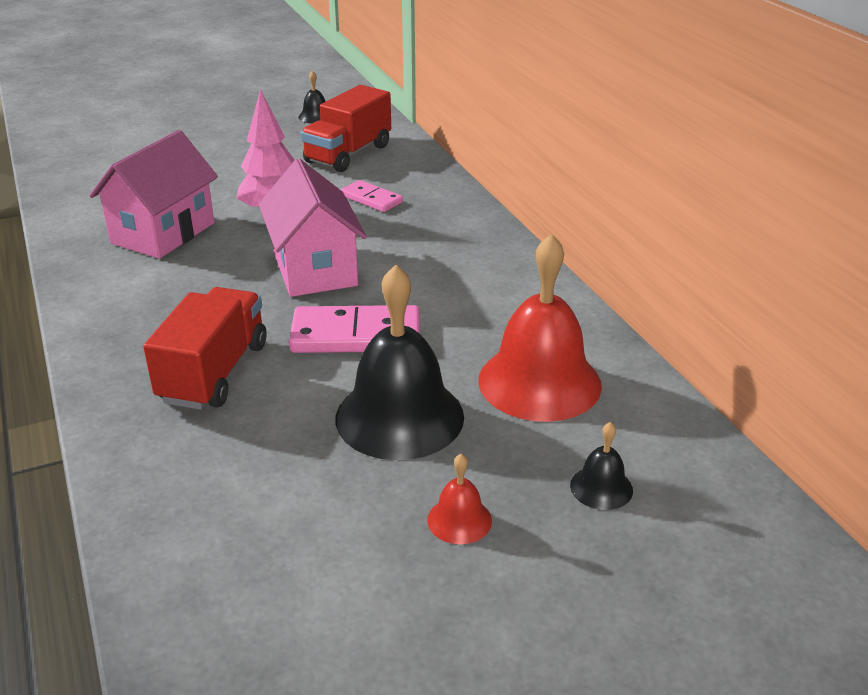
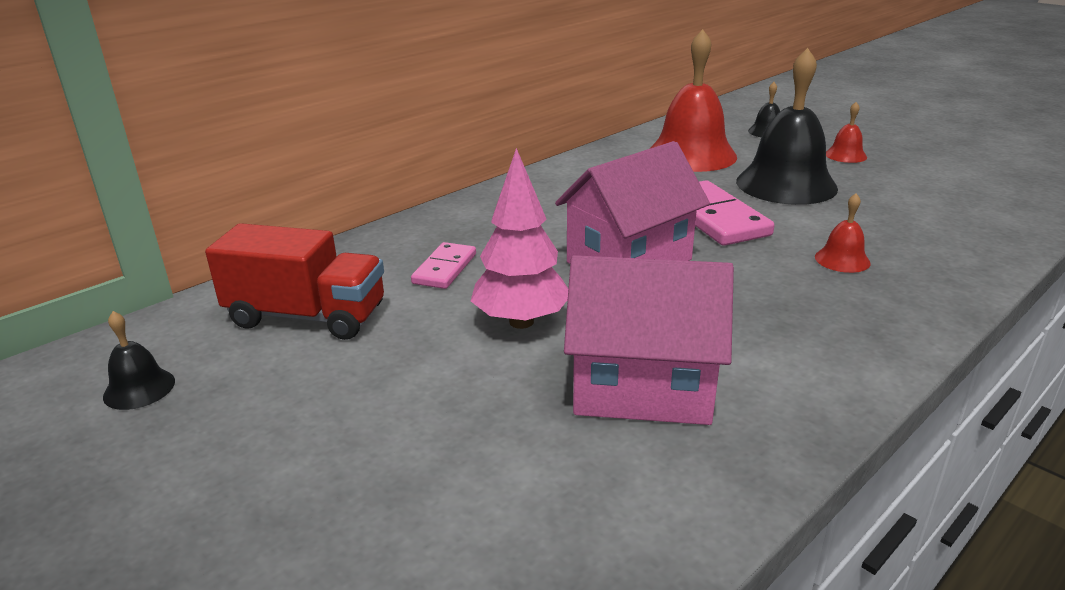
camera: 110 degrees left, 5 degrees down
(214, 372) = (842, 260): red truck -> red bell

